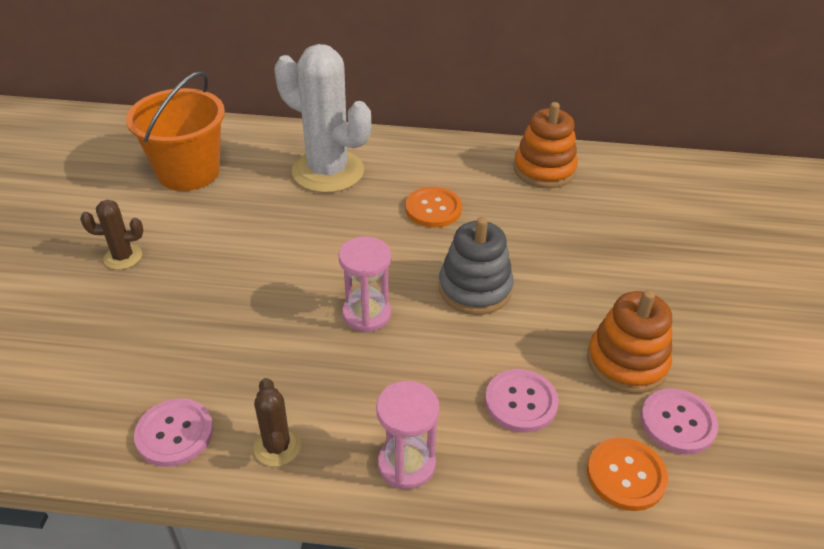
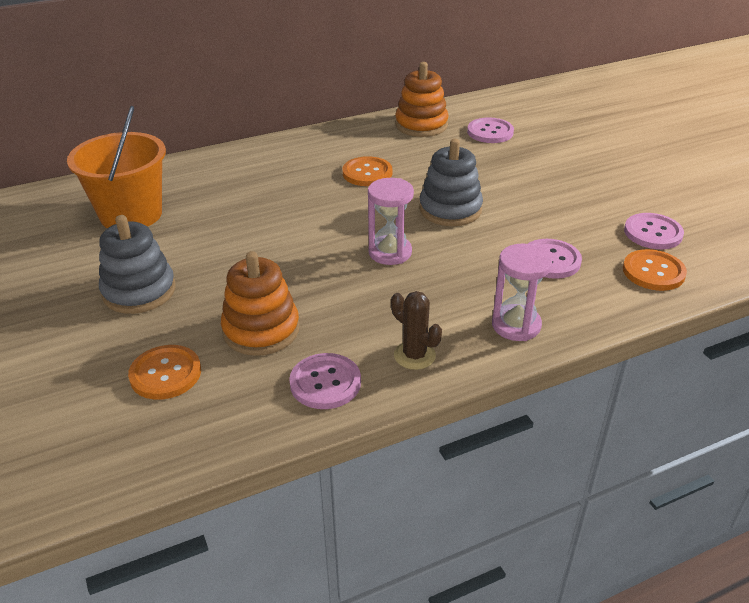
camera: 30 degrees left, 5 degrees down
(66, 354) = (165, 374): none -> orange button
(123, 257) = (139, 291): brown cactus -> grey stacking toy
(328, 171) = (256, 176): white cactus -> none
(612, 206) = (490, 132): none -> pink button
(627, 362) = (591, 213): orange stacking toy -> orange stacking toy (261, 330)

